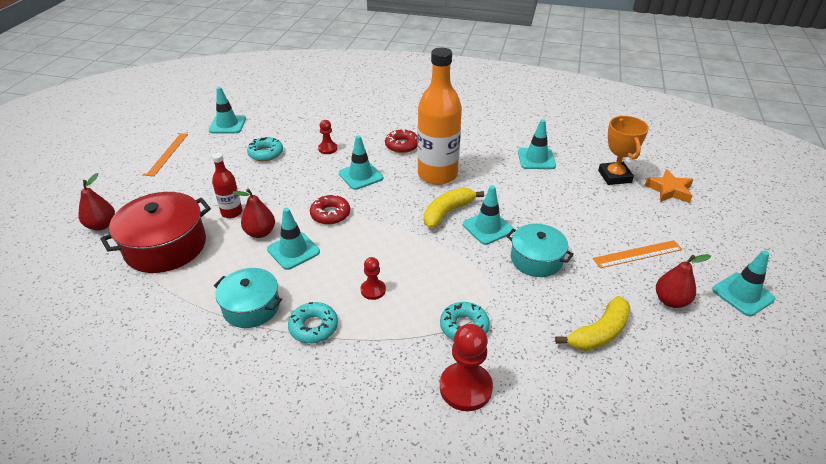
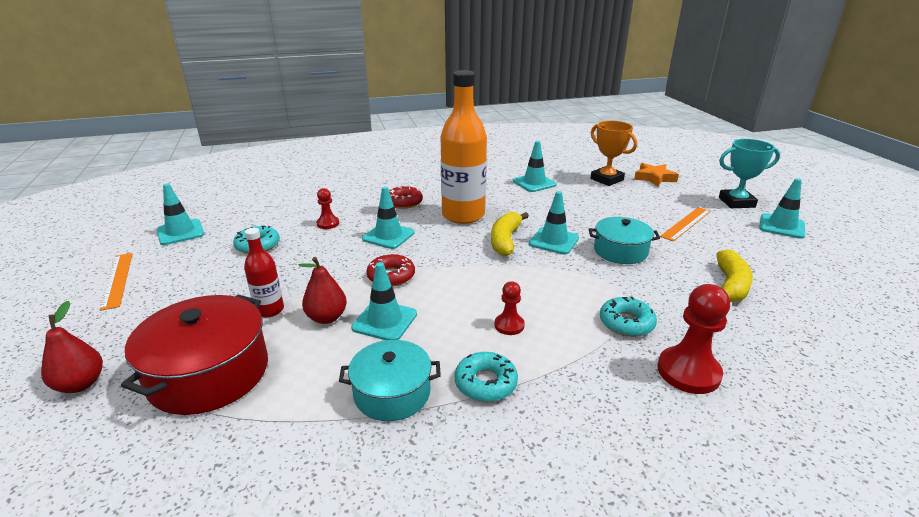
camera: 30 degrees left, 10 degrees down
(671, 301) = (746, 246): red pear -> none
(727, 249) = (736, 202): none -> turquoise trophy

